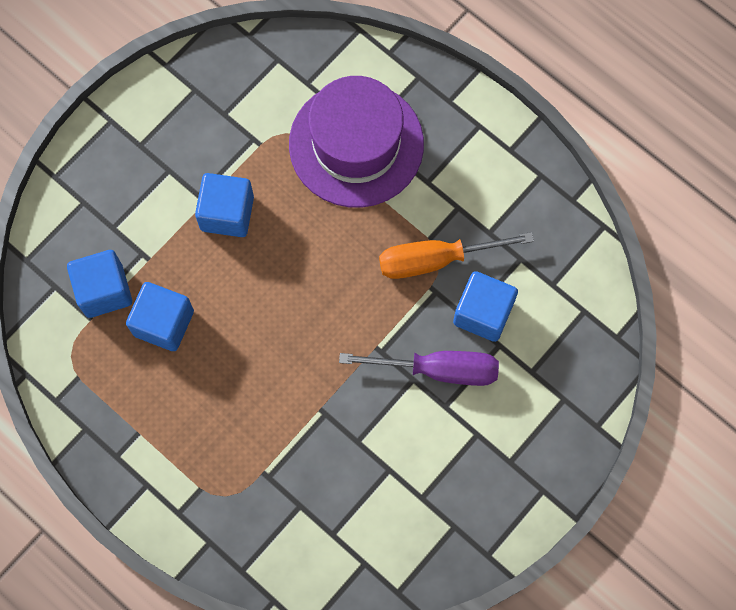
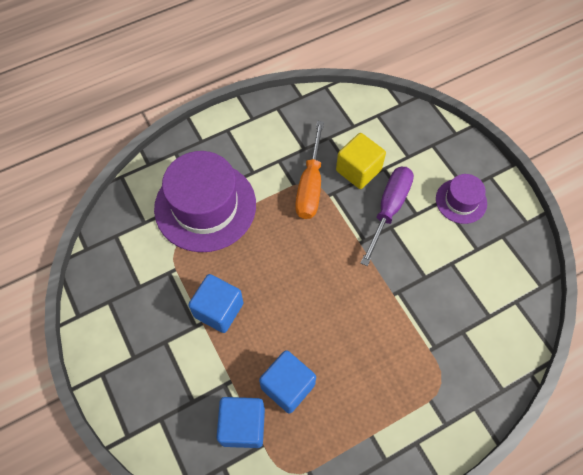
camera: 70 degrees left, 10 degrees down
(483, 313) = (358, 170): blue cube -> yellow cube
(487, 460) = (461, 201): none -> purple hat

